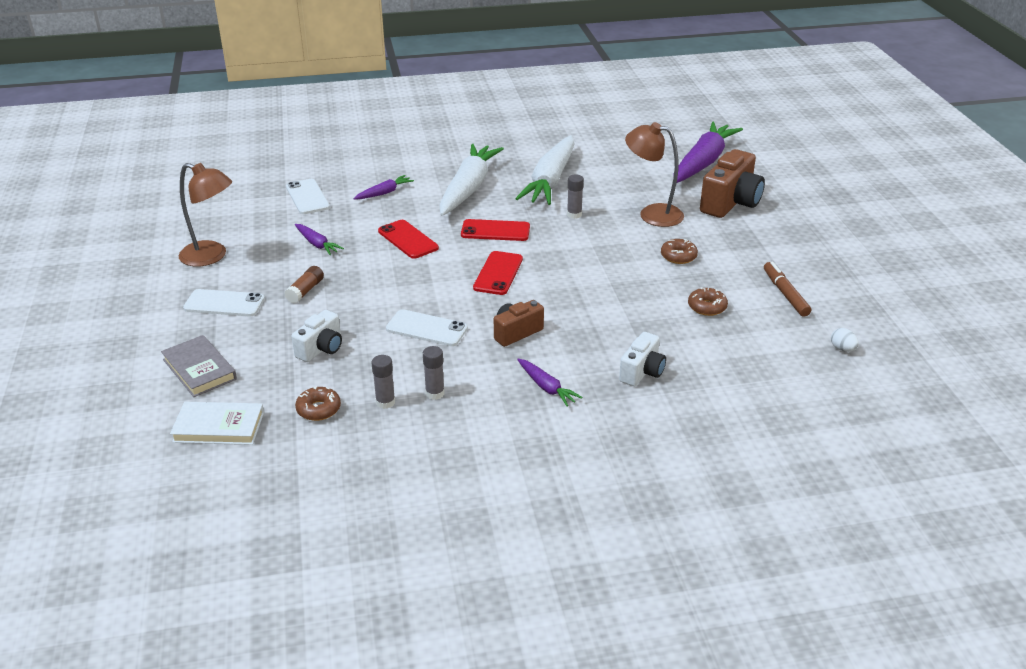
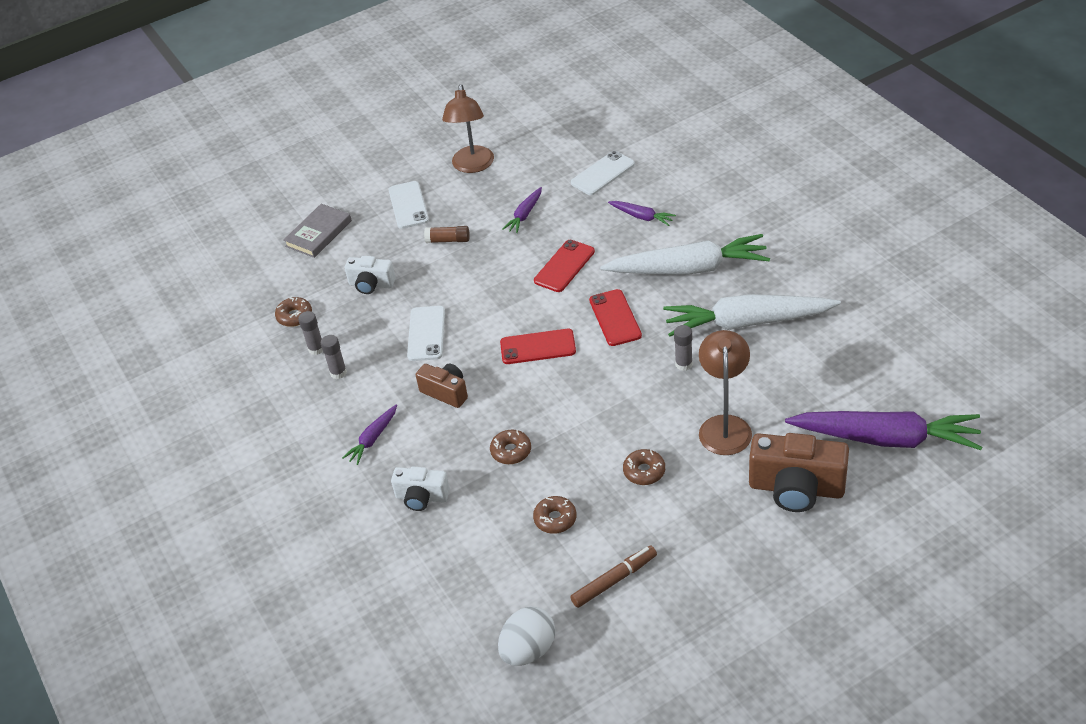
camera: 75 degrees right, 10 degrees up
(219, 427) = (256, 275): white book -> none
(616, 312) = (511, 451): none -> brown donut
(842, 349) = (528, 650): white egg -> white egg, size x1.98

